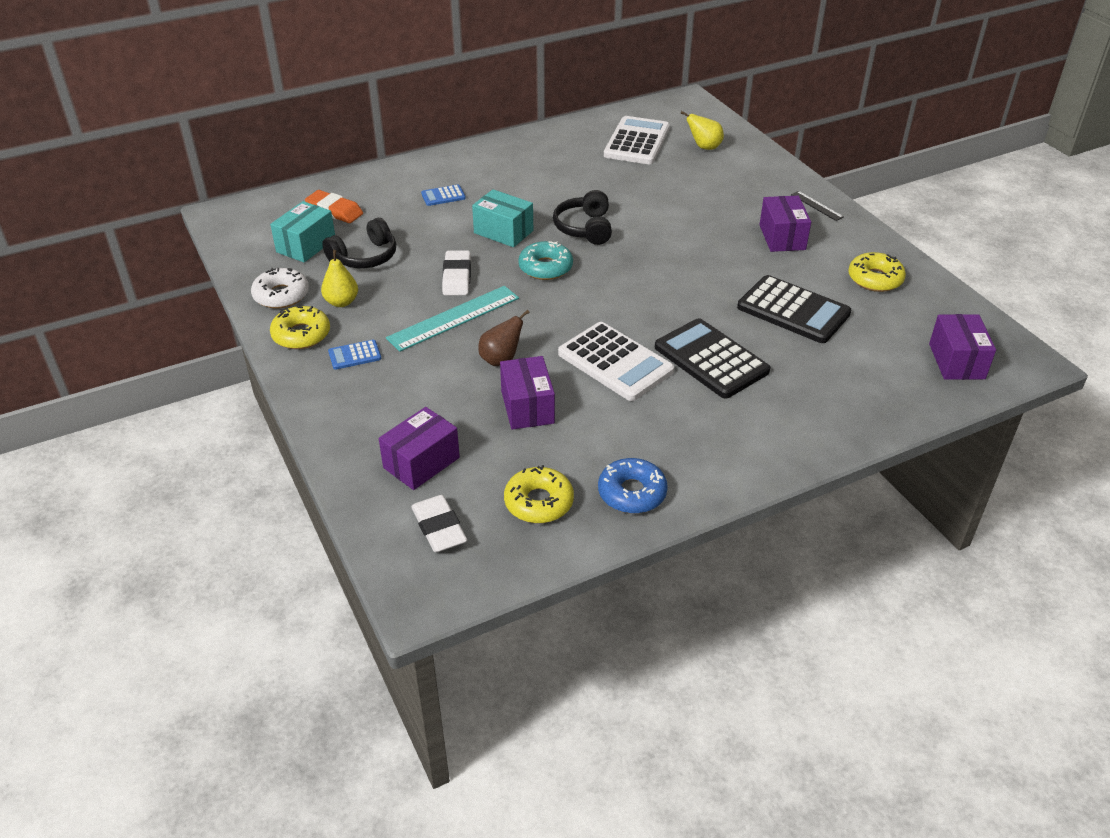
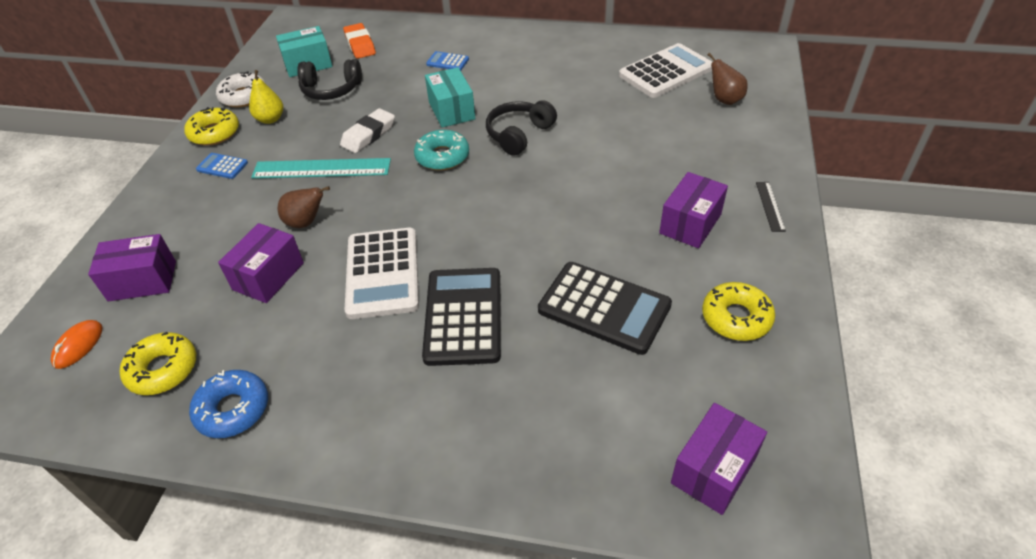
camera: 40 degrees right, 5 degrees up
(439, 528) = (78, 345): white eraser -> orange mouse
(704, 147) = (724, 100): yellow pear -> brown pear
(793, 310) = (604, 308): black calculator -> black calculator turned 45 degrees counterclockwise

